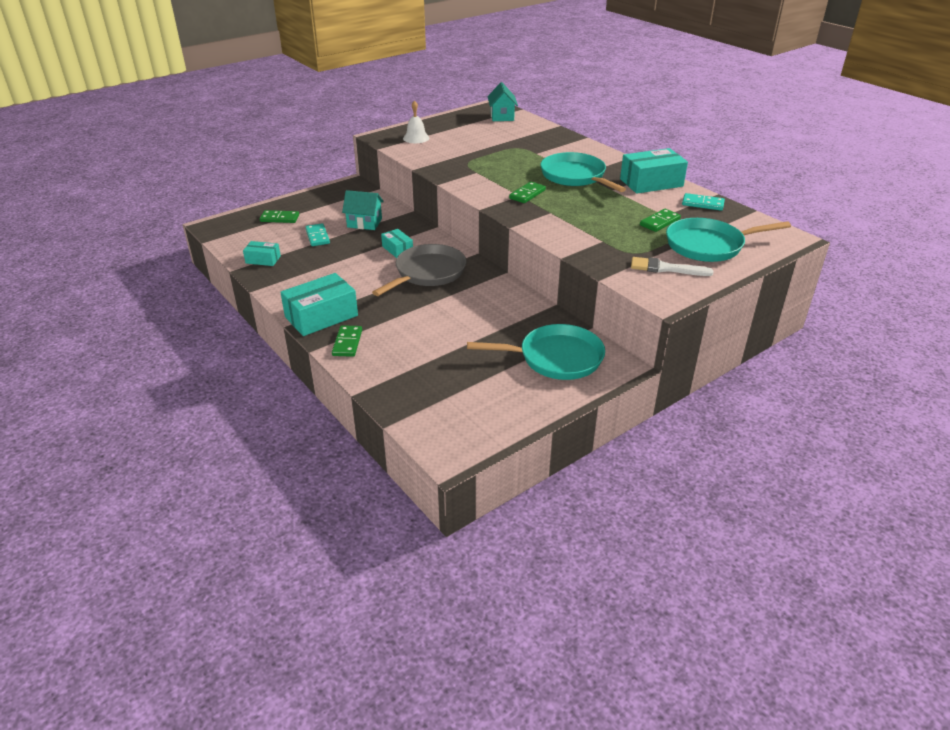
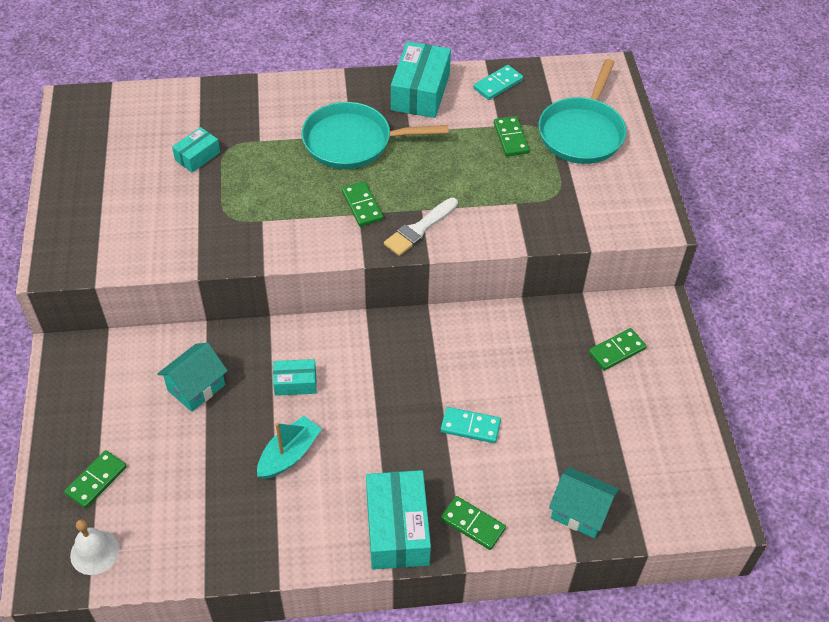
camera: 60 degrees left, 15 degrees up
(263, 260) = (204, 544): turquoise box -> turquoise box (197, 156)
(317, 236) = (190, 455): turquoise domino -> turquoise domino (470, 426)
(344, 264) = (289, 454): none -> turquoise boat
(416, 138) = (99, 230): white bell -> white bell (94, 552)
(427, 273) = (376, 378): grey pan -> none
(502, 116) = (117, 113): turquoise house -> turquoise house (580, 512)
(555, 358) = (616, 351): turquoise pan -> green domino
(666, 268) = (603, 189): white brush -> white brush (419, 229)

